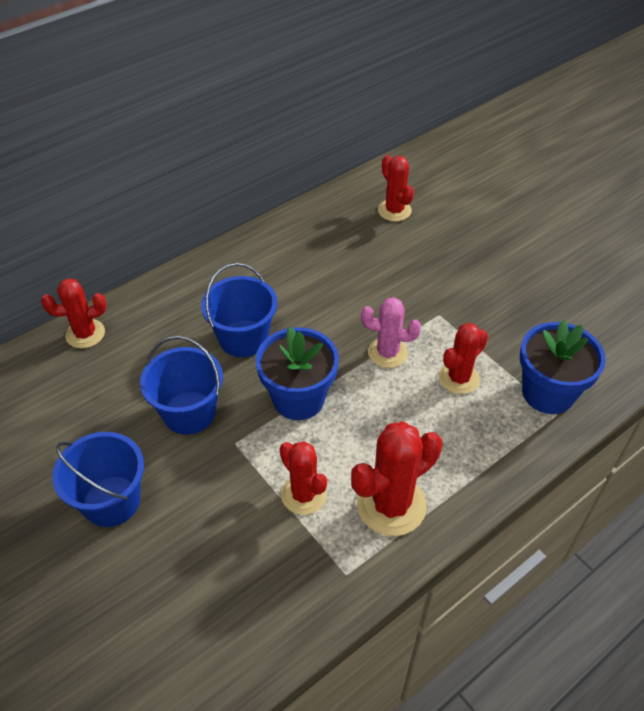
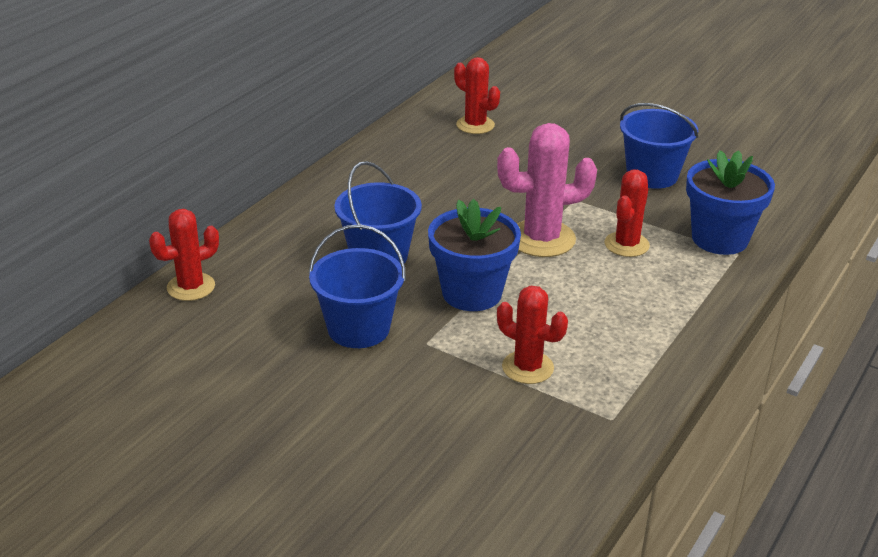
camera: 20 degrees left, 15 degrees down
(111, 501) = (319, 420): blue bucket -> blue bucket (652, 175)
(387, 353) = (541, 239): pink cactus -> pink cactus, size x1.51
(391, 505) = (622, 355): red cactus -> none

